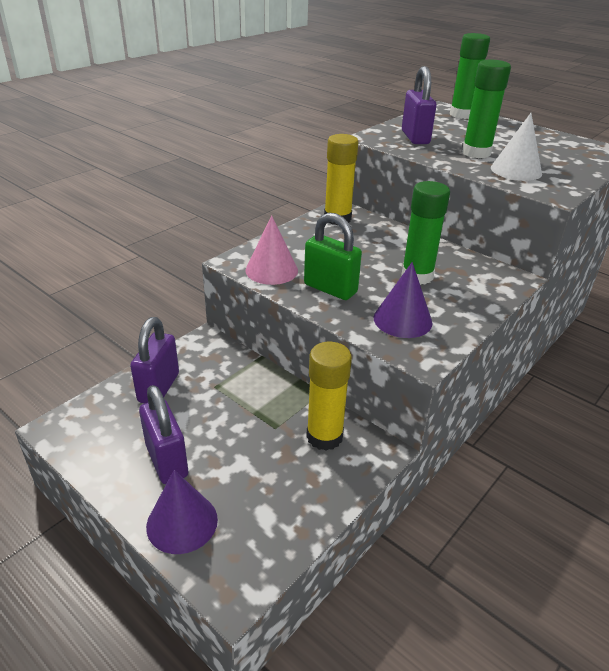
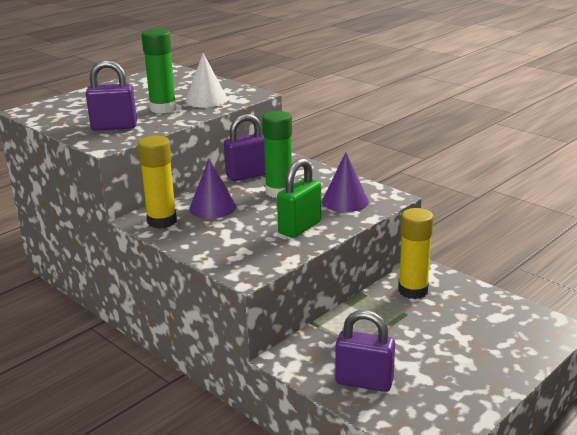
camera: 85 degrees left, 10 degrees down
(167, 461) = (458, 367): purple padlock -> purple padlock (247, 175)
(182, 522) = (517, 353): purple cone -> purple cone (212, 207)
(271, 270) = (266, 255): pink cone -> none
(462, 115) = (55, 105): green glue stick -> none

